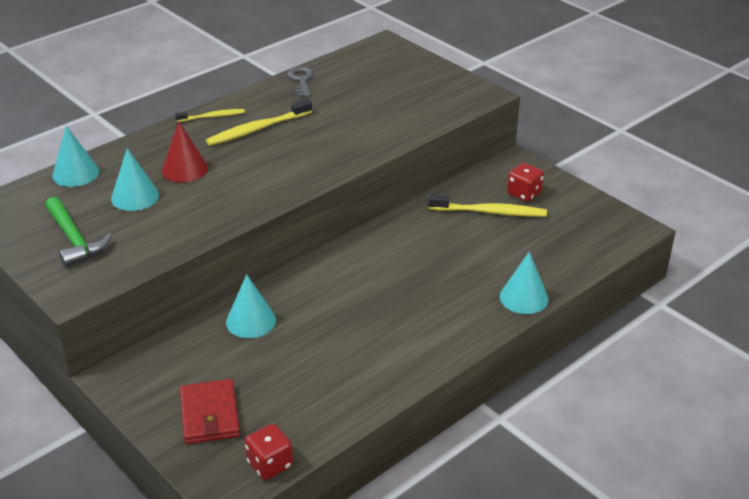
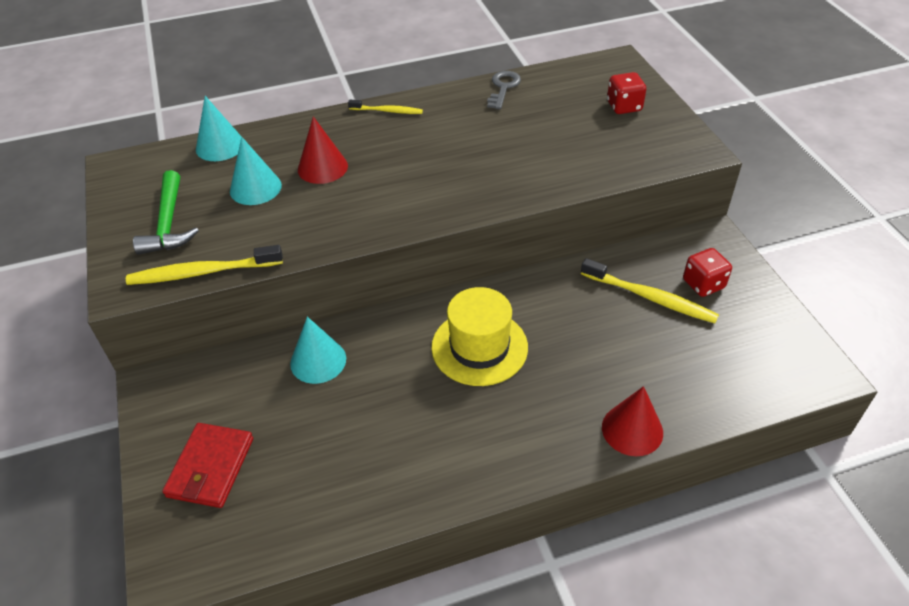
camera: 25 degrees right, 10 degrees up
(257, 129) = (423, 137): yellow toothbrush -> yellow toothbrush (202, 272)
(270, 464) = (230, 559): red dice -> red dice (624, 106)
(378, 277) = (479, 347): none -> yellow hat
(524, 298) = (632, 429): turquoise cone -> red cone

